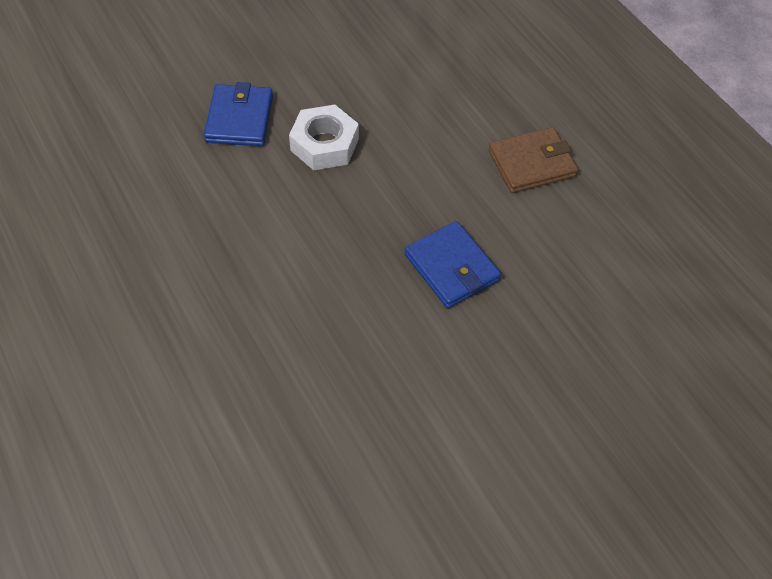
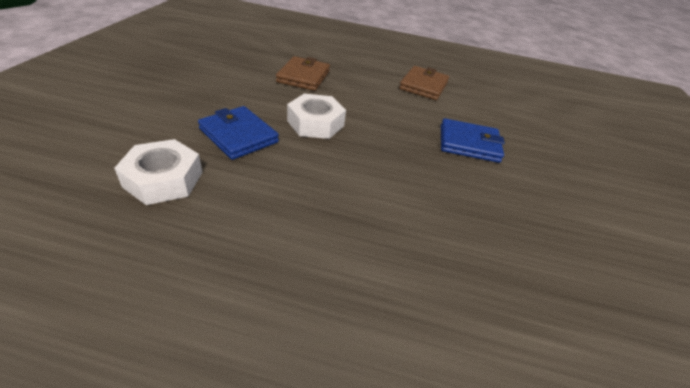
camera: 50 degrees left, 15 degrees down
(142, 131) = (163, 179): none -> white nut
(396, 72) = (303, 77): none -> brown wallet

